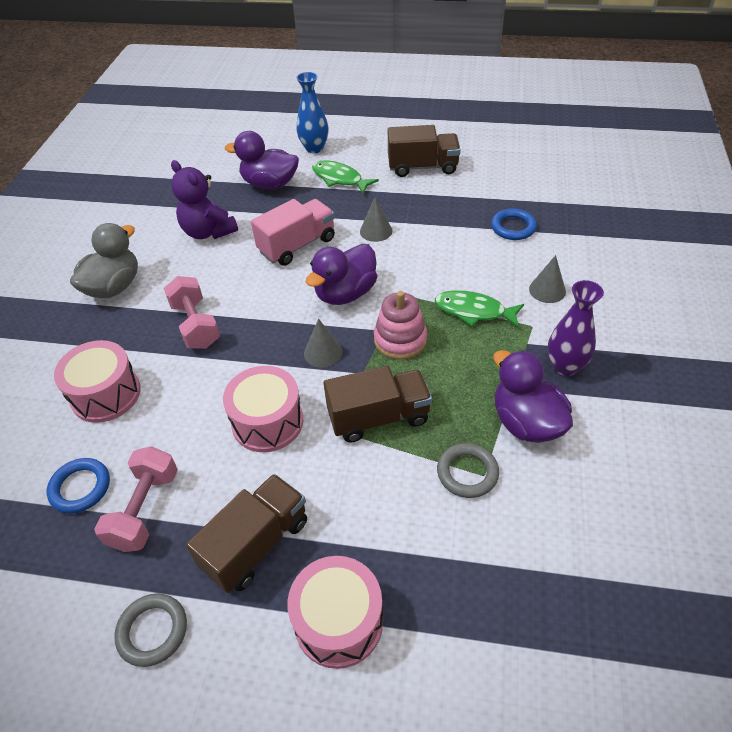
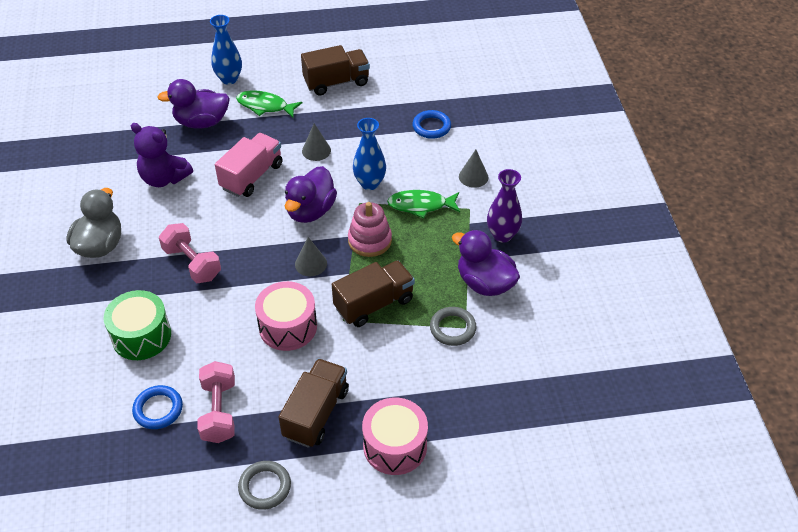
camera: 20 degrees left, 0 degrees up
(106, 394) = (141, 336): pink drum -> green drum
(422, 275) = (370, 183): none -> blue vase

